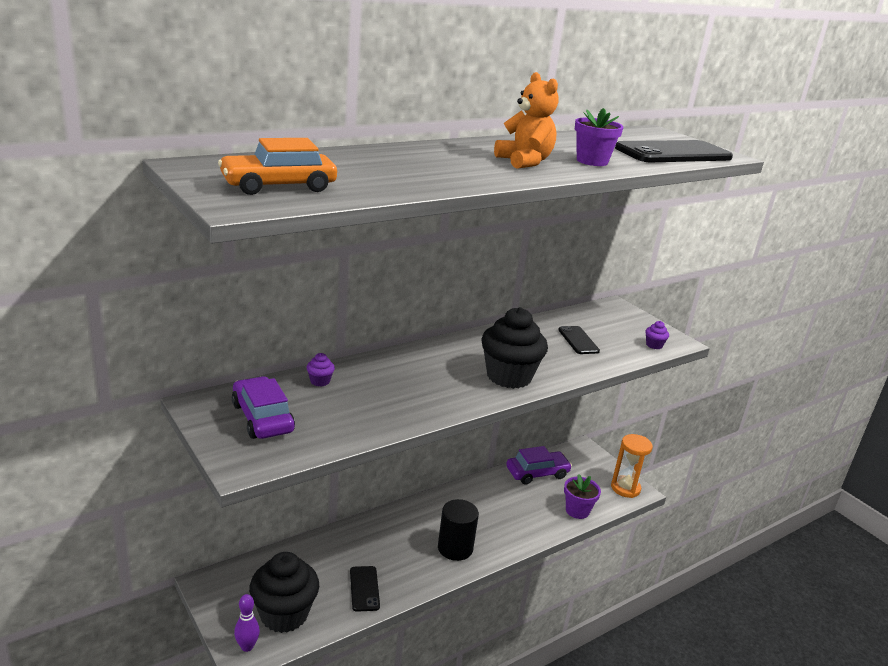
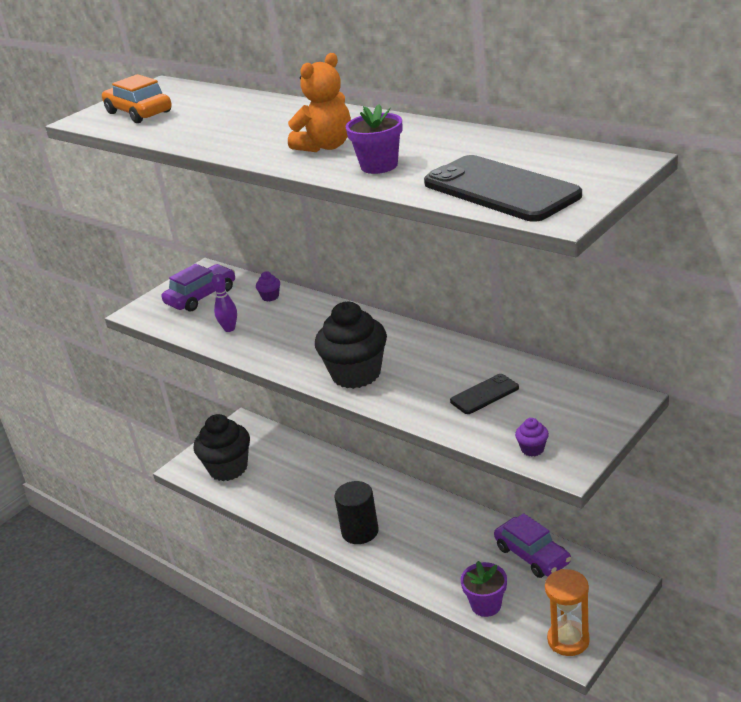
camera: 80 degrees right, 5 degrees up
(247, 646) = (190, 465): purple bowling pin -> purple bowling pin (229, 329)
(364, 588) = (276, 496): black phone -> none

